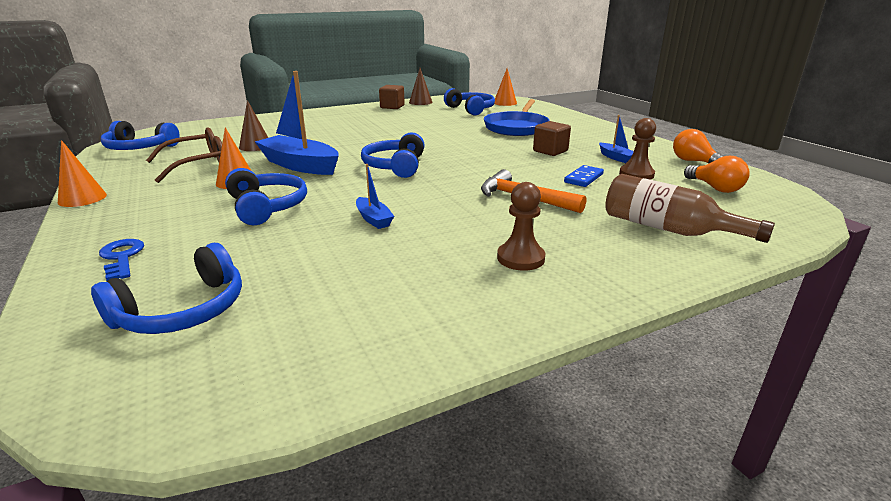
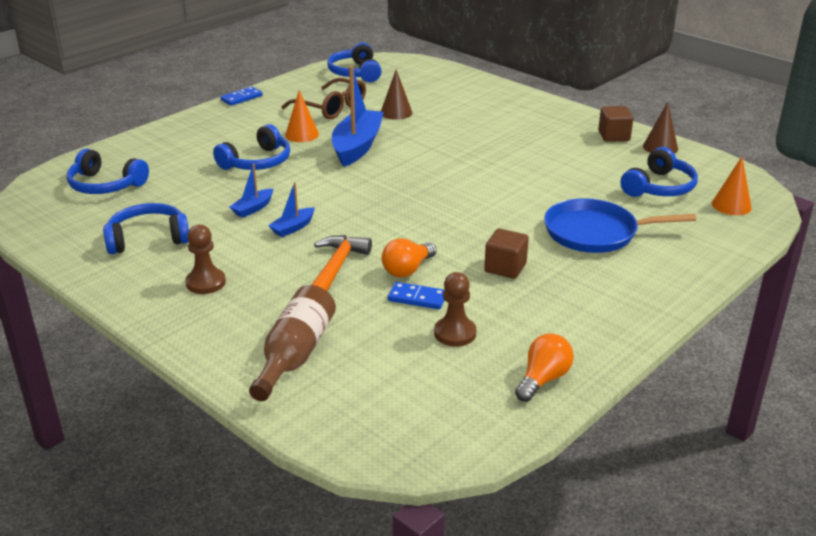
camera: 70 degrees right, 5 degrees up
(82, 198) = (241, 98): orange cone -> blue domino
(122, 257) = (160, 145): blue key -> none
(395, 166) = (385, 189): blue headphones -> blue headphones (148, 238)
(616, 158) = (514, 316): blue boat -> blue boat (293, 228)
(715, 188) = (439, 392): orange light bulb -> orange light bulb (407, 270)

